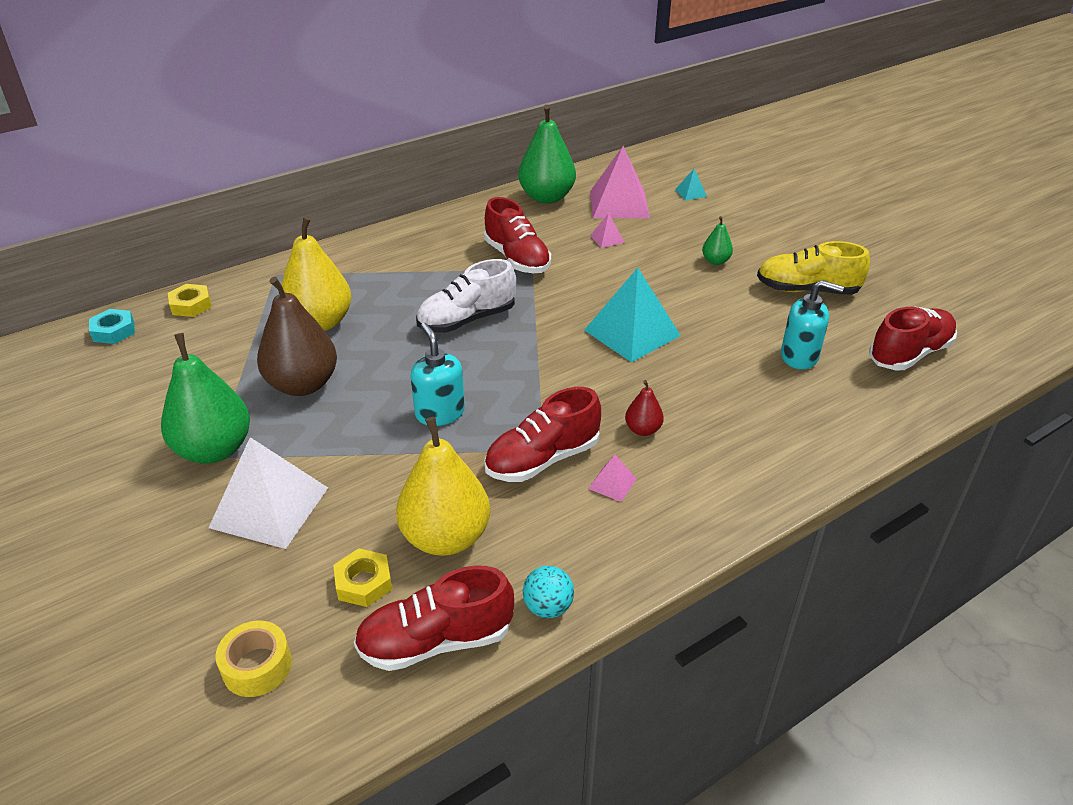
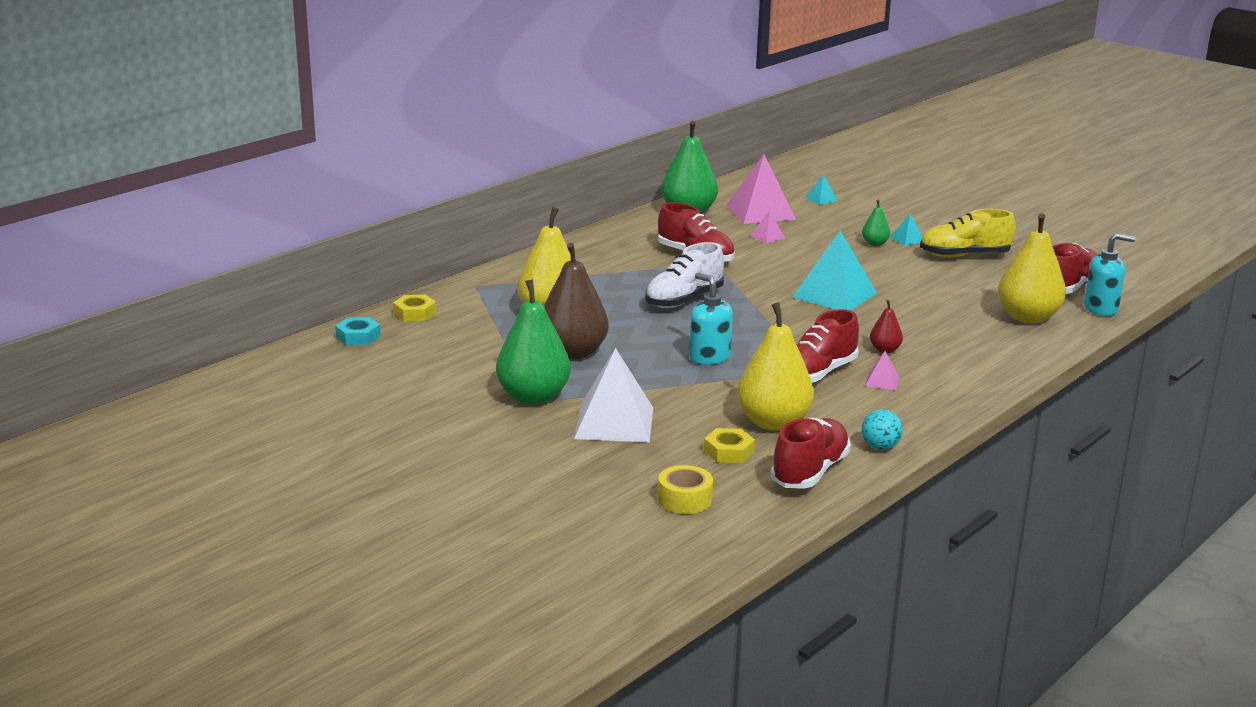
camera: 15 degrees left, 15 degrees down
(436, 641) = (810, 472): red shoe -> red shoe turned 150 degrees clockwise
(754, 258) = (907, 239): none -> turquoise pyramid
(799, 357) = (983, 297): turquoise soap dispenser -> turquoise soap dispenser (1101, 308)
(838, 398) = (1028, 317): none -> yellow pear

